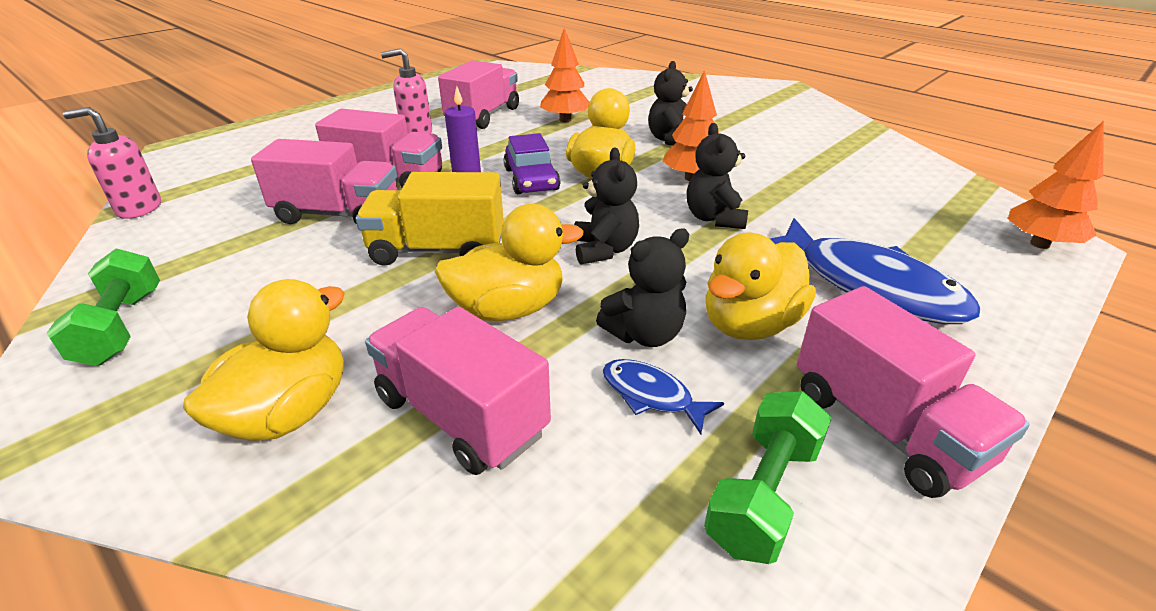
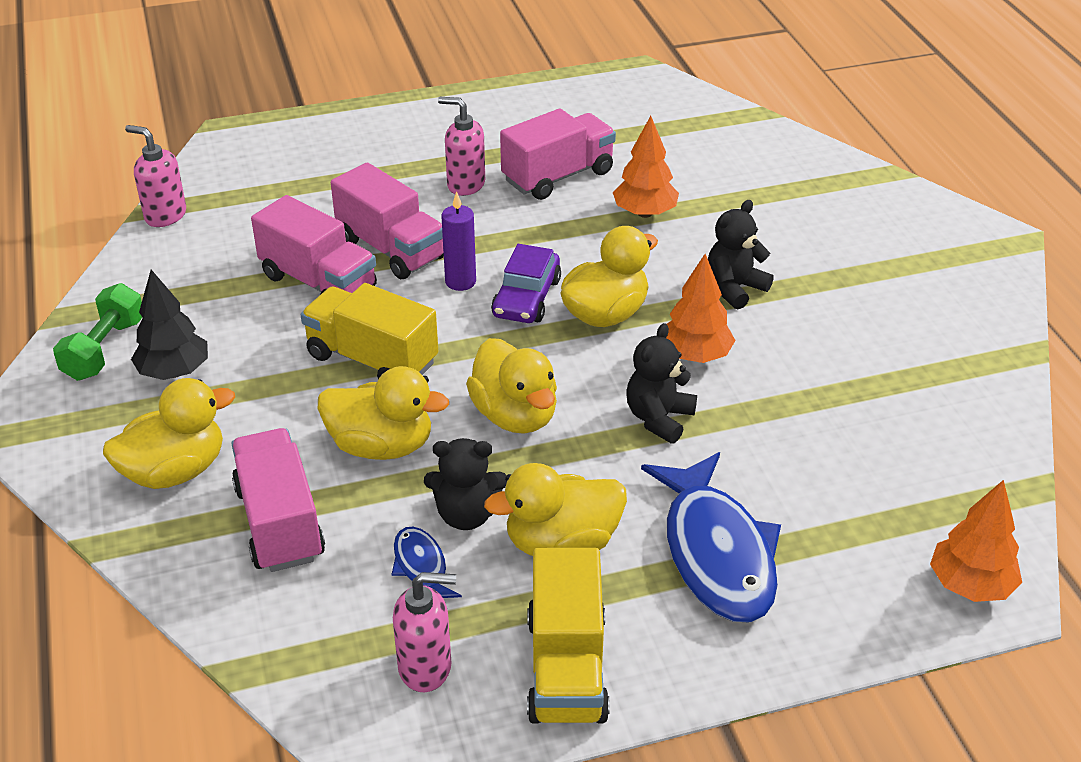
camera: 30 degrees right, 5 degrees up
(226, 321) = (174, 372): none -> black tree
(604, 250) = (515, 415): black teddy bear -> yellow duck
(763, 494) = (426, 667): green dumbbell -> pink soap dispenser
(885, 426) = (566, 668): pink truck -> yellow truck

